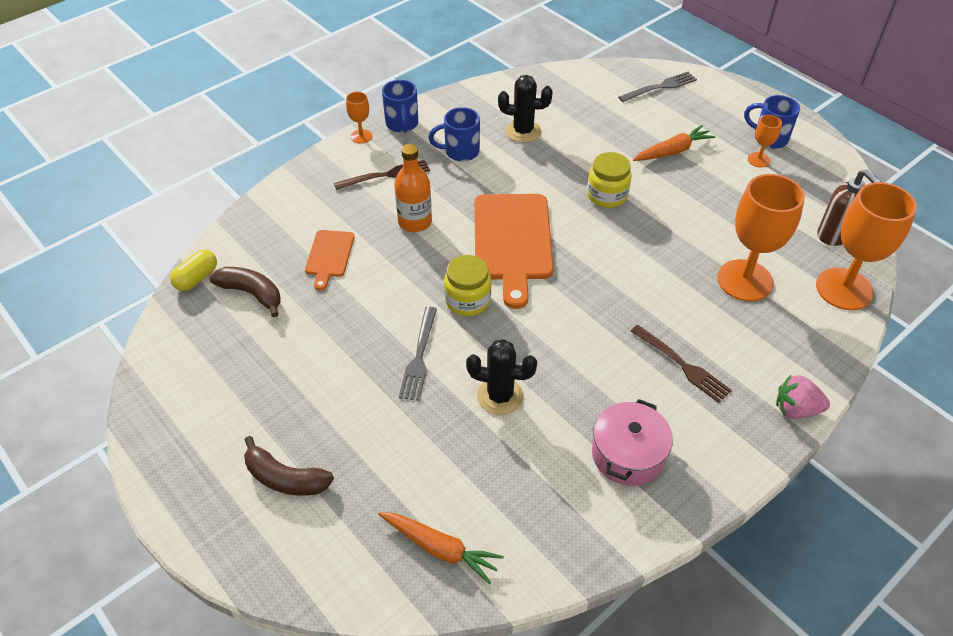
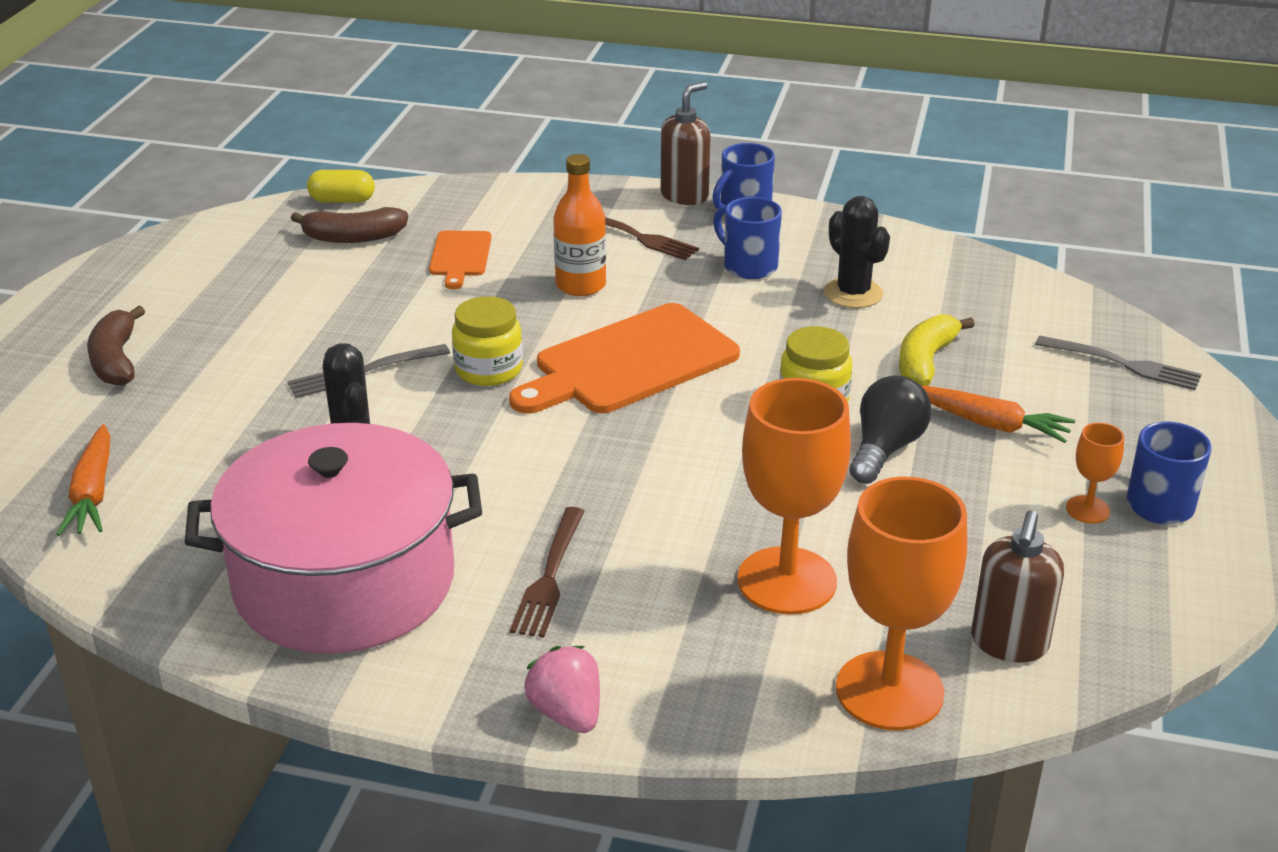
camera: 55 degrees right, 15 degrees down
(252, 293) = (353, 237): brown banana -> brown banana turned 90 degrees clockwise
(329, 256) = (460, 256): orange cutting board -> orange cutting board turned 60 degrees counterclockwise
(361, 136) = (684, 196): orange goblet -> brown soap dispenser
(605, 142) = (925, 361): none -> yellow banana
(627, 454) = (344, 582): pink pot -> pink pot, size x1.95
(666, 193) = (885, 449): none -> black light bulb

